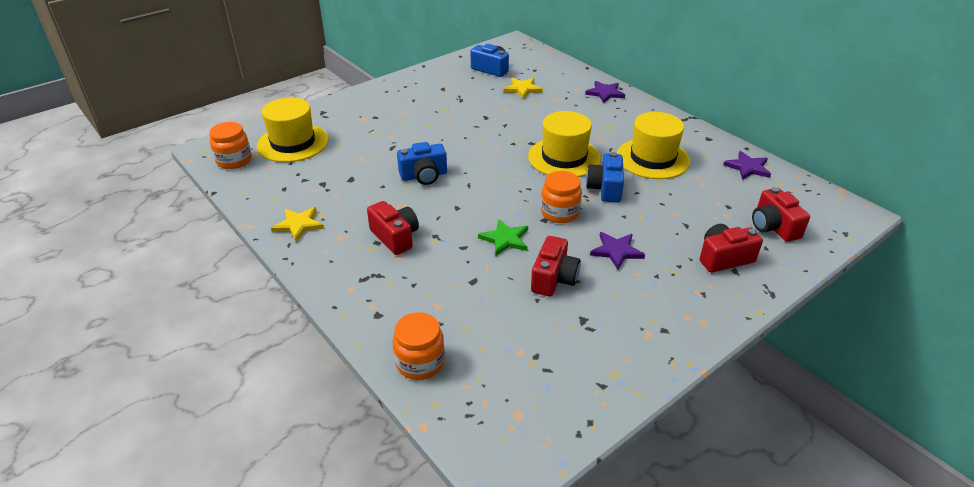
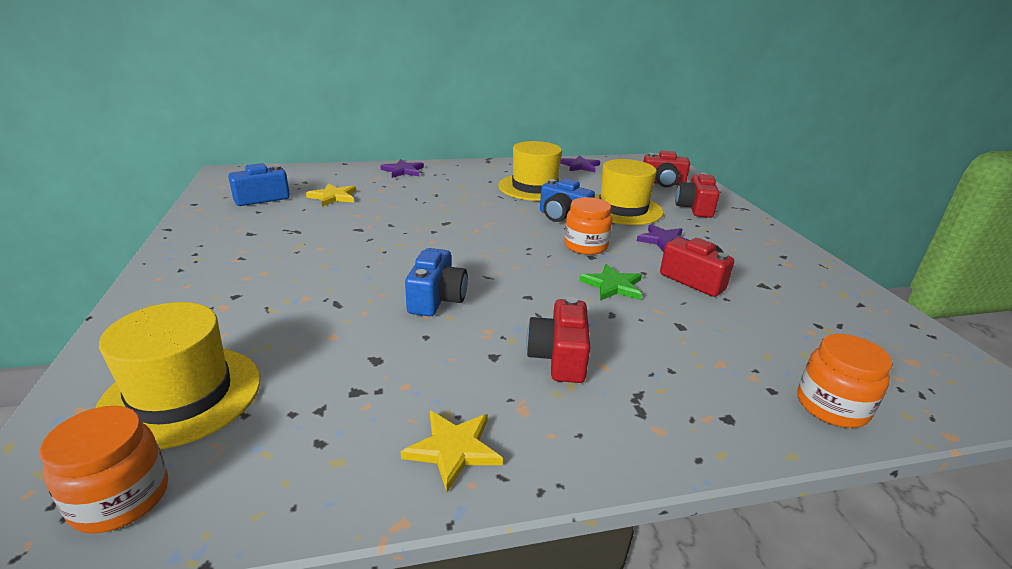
camera: 65 degrees left, 10 degrees down
(395, 237) = (559, 357): red camera -> red camera turned 75 degrees counterclockwise
(564, 157) = (491, 217): yellow hat -> yellow hat (623, 209)

